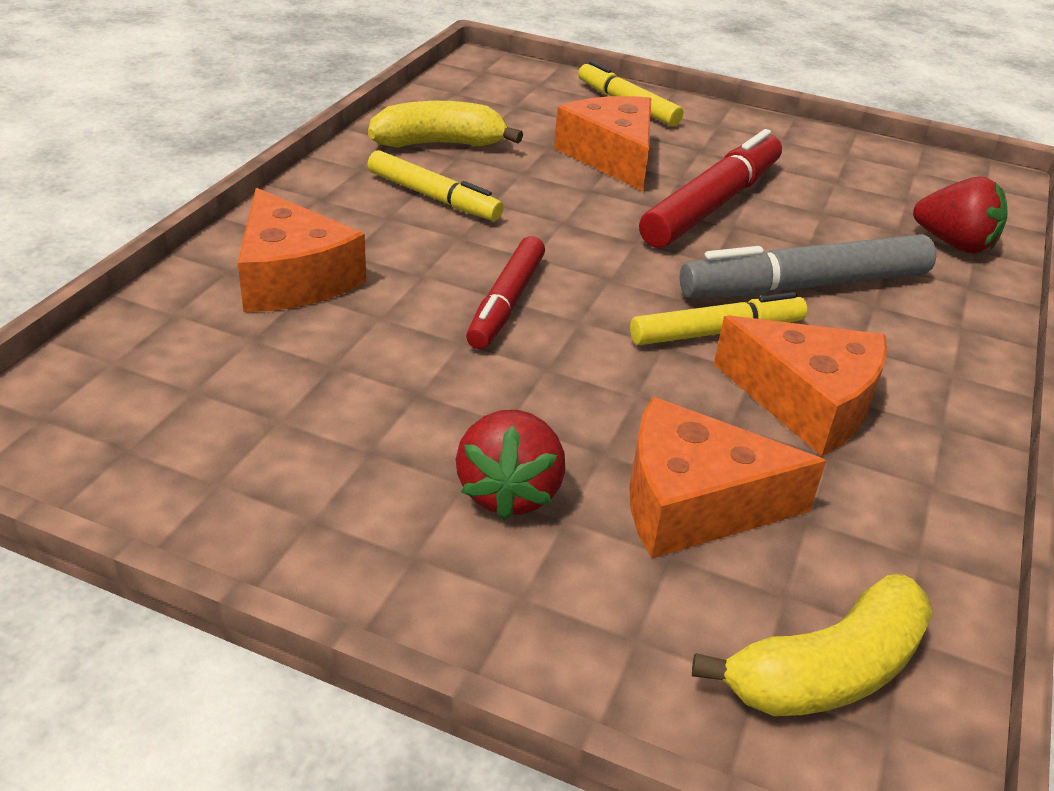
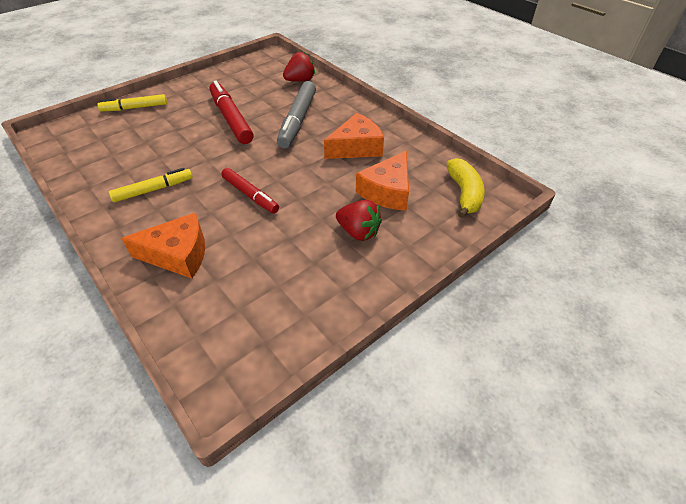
camera: 60 degrees left, 10 degrees up
(439, 144) = (109, 173): yellow banana -> none
(612, 156) = (172, 128): orange cheese -> none
(717, 332) = (308, 150): yellow marker -> none

